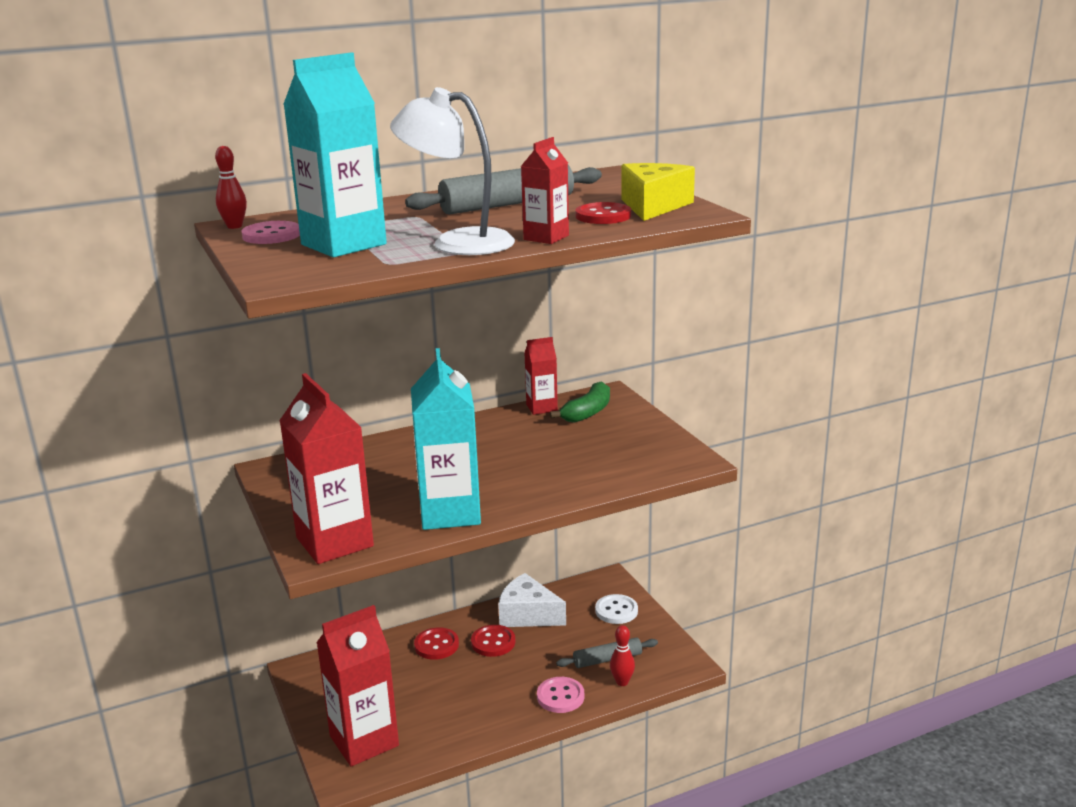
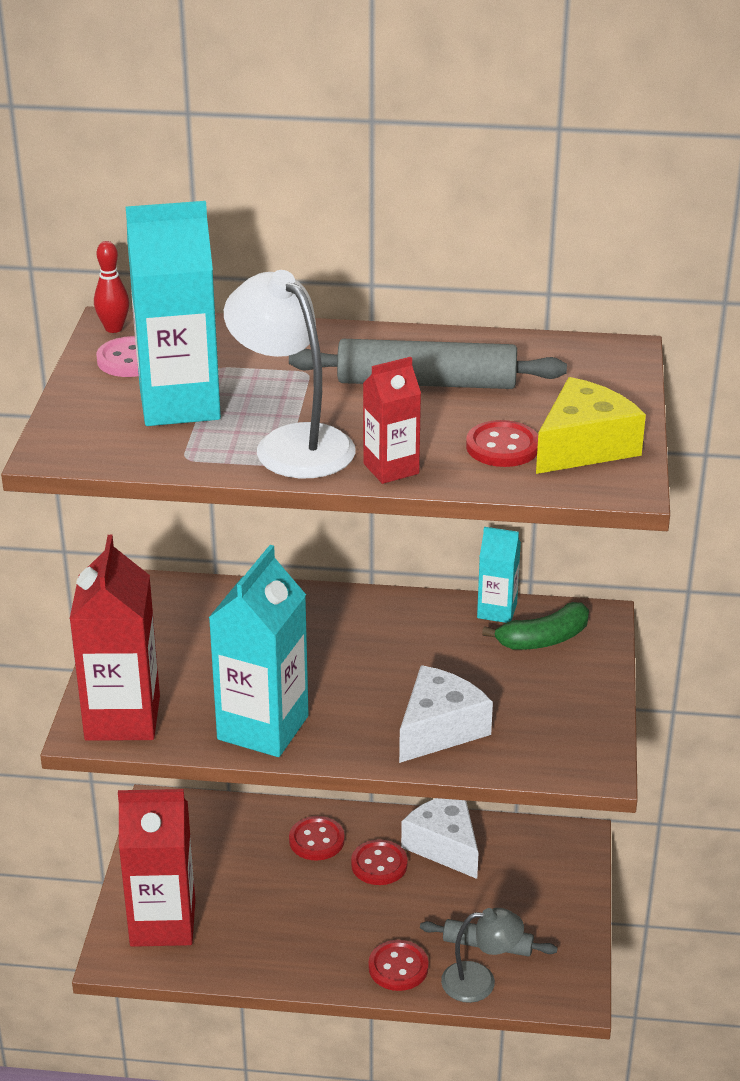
camera: 30 degrees right, 10 degrees up
(541, 408) = (497, 611): red carton -> turquoise carton
(560, 696) = (398, 967): pink button -> red button
(574, 474) = (439, 729): none -> white cheese
(616, 611) = (550, 886): white button -> none
(622, 682) = (480, 982): red bowling pin -> grey lamp

